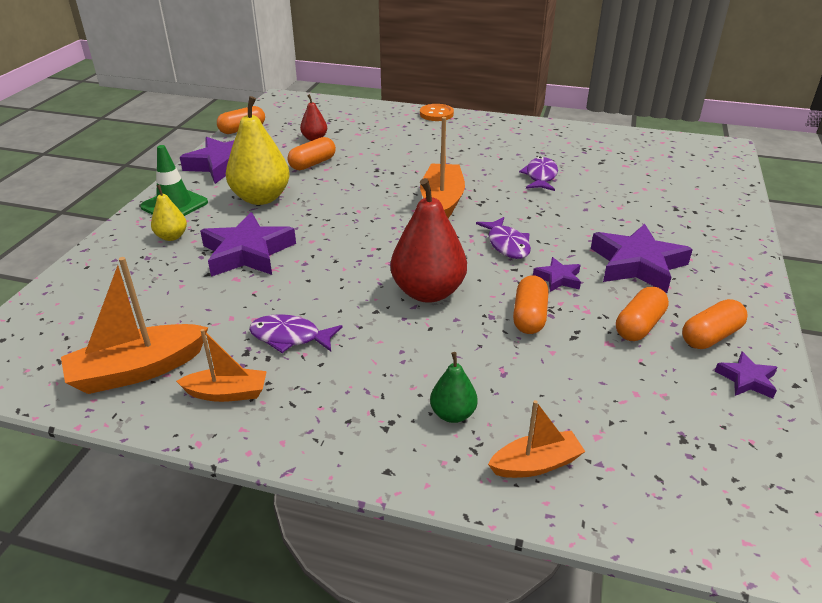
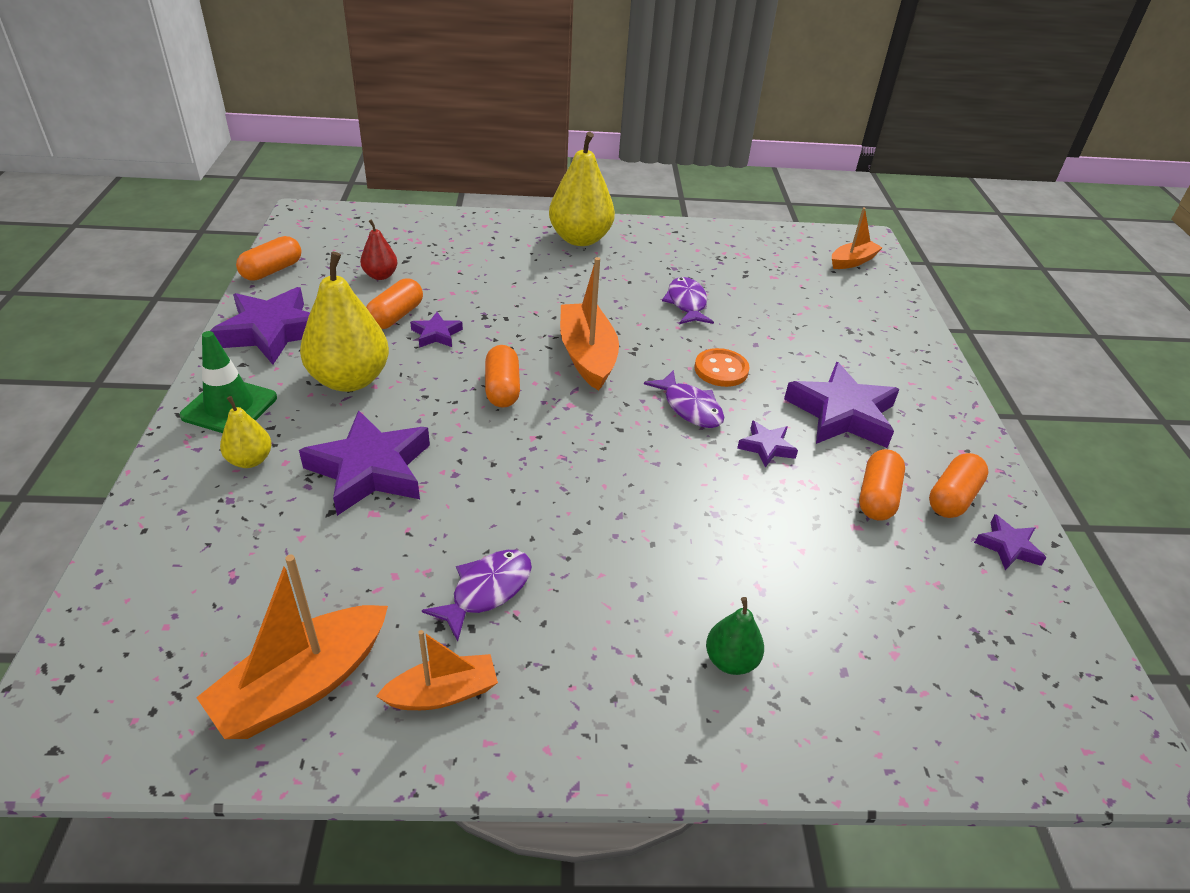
camera: 20 degrees left, 5 degrees up
(290, 337) = (487, 591): purple fish -> purple fish turned 135 degrees clockwise
(336, 177) = (436, 334): none -> purple star
(428, 292) = (628, 492): red pear -> none
(436, 114) = (523, 222): orange button -> orange button (721, 369)
(475, 128) = (580, 239): none -> yellow pear
(529, 316) = (757, 506): orange capsule -> orange capsule (502, 388)
(536, 464) = (848, 707): orange boat -> orange boat (852, 261)

